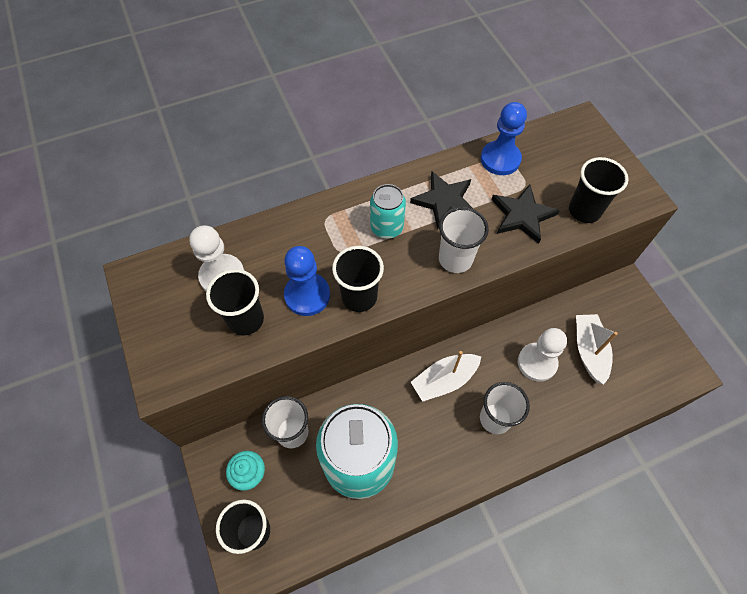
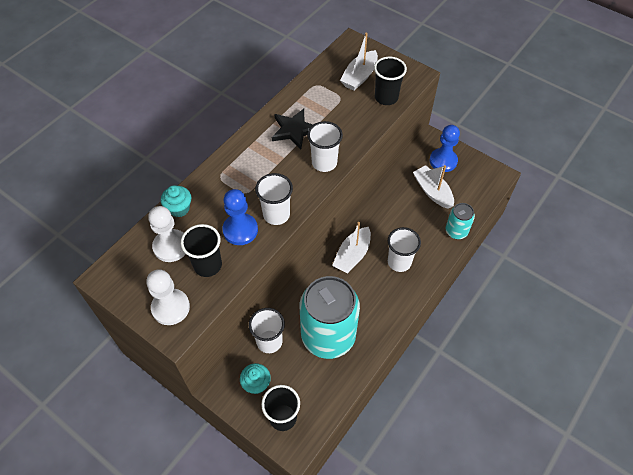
camera: 30 degrees left, 5 degrees down
(258, 235) = (179, 208): none -> turquoise cupcake
(359, 297) = (276, 215): black cup -> white cup
(386, 227) = (266, 163): turquoise can -> turquoise can (456, 231)
(500, 159) = (314, 88): blue pawn -> blue pawn (443, 161)
(522, 215) = (350, 117): black star -> none
(537, 362) = (405, 214): white pawn -> white pawn (170, 307)
(566, 168) = (359, 76): none -> white boat

